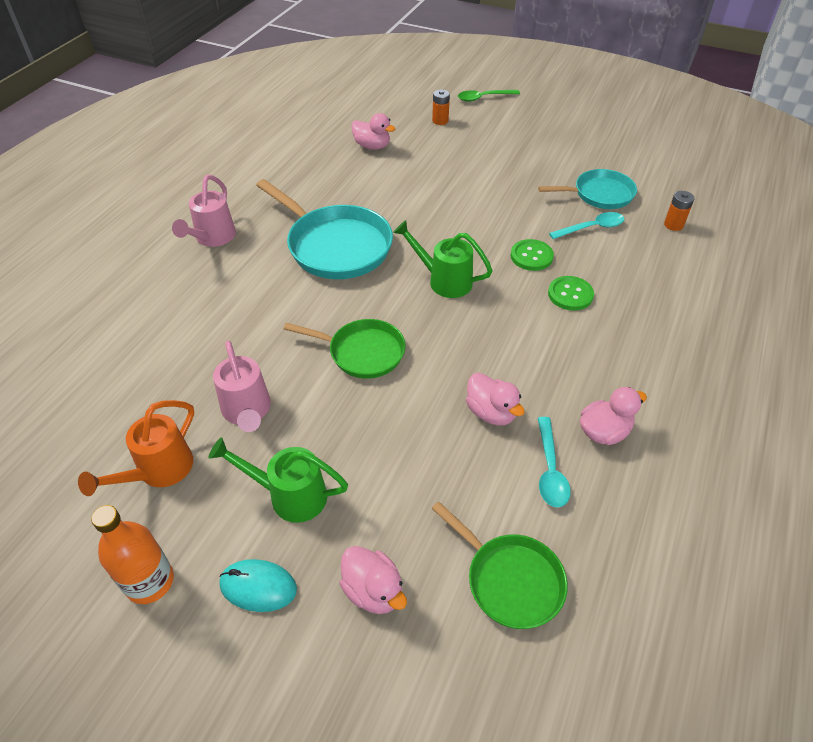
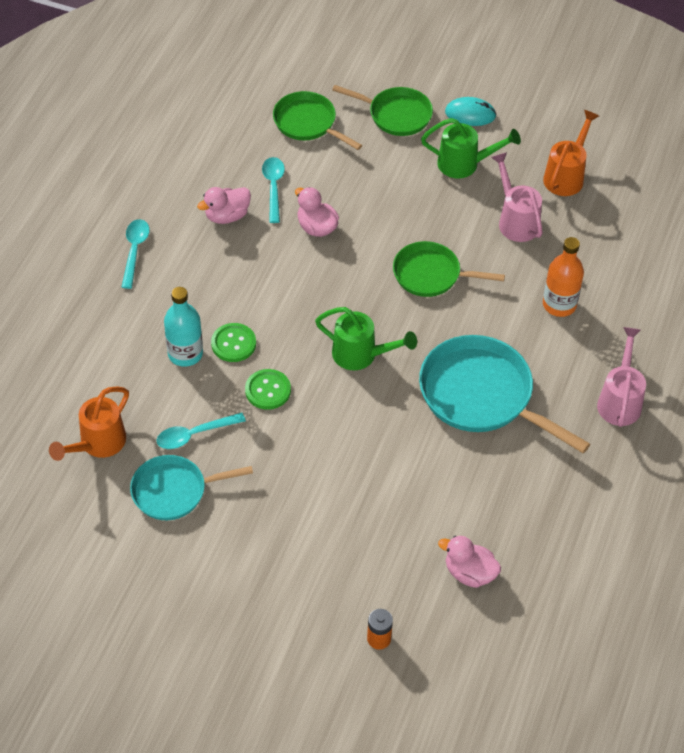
camera: 175 degrees right, 5 degrees up
(149, 582) = (541, 114): orange bottle -> orange bottle (559, 304)
(373, 591) = (396, 115): pink duck -> green pan
(483, 98) = (313, 705): green spoon -> none
(616, 288) = (185, 354): none -> turquoise bottle
(673, 225) = (98, 444): orange battery -> orange watering can
(704, 392) = (134, 251): none -> turquoise spoon

